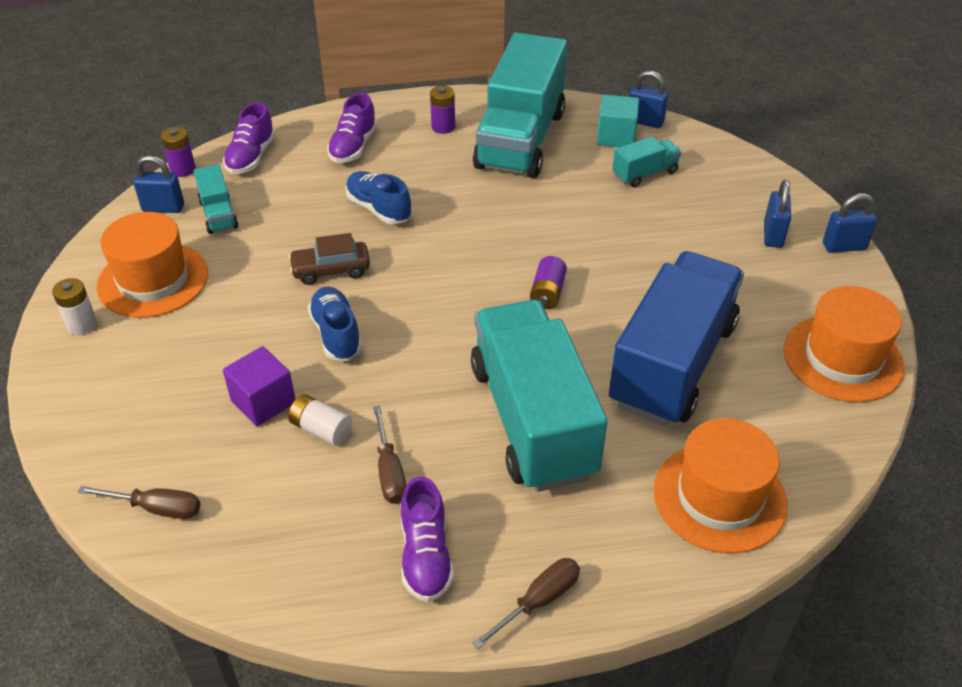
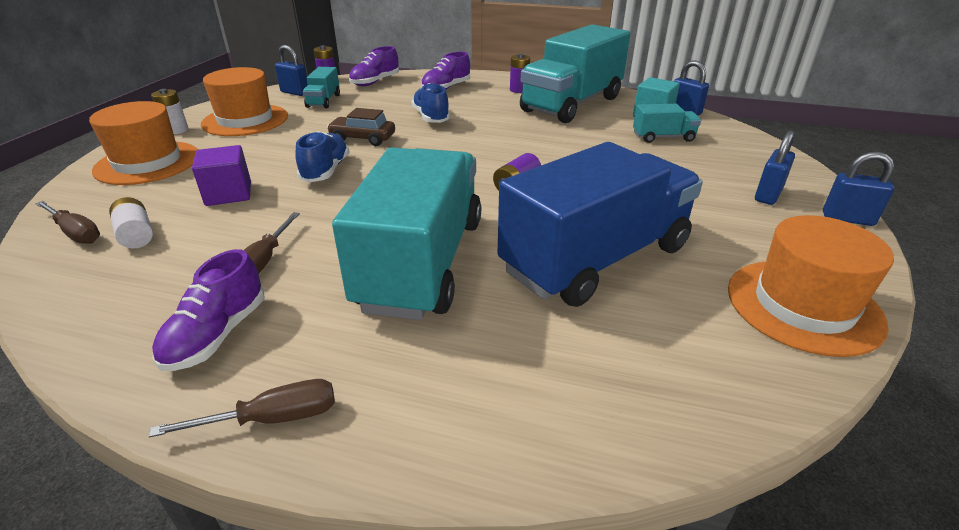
camera: 25 degrees right, 10 degrees down
(321, 429) = (247, 220): white battery -> white battery (136, 235)
(719, 497) = (564, 390): orange hat -> orange hat (148, 163)

